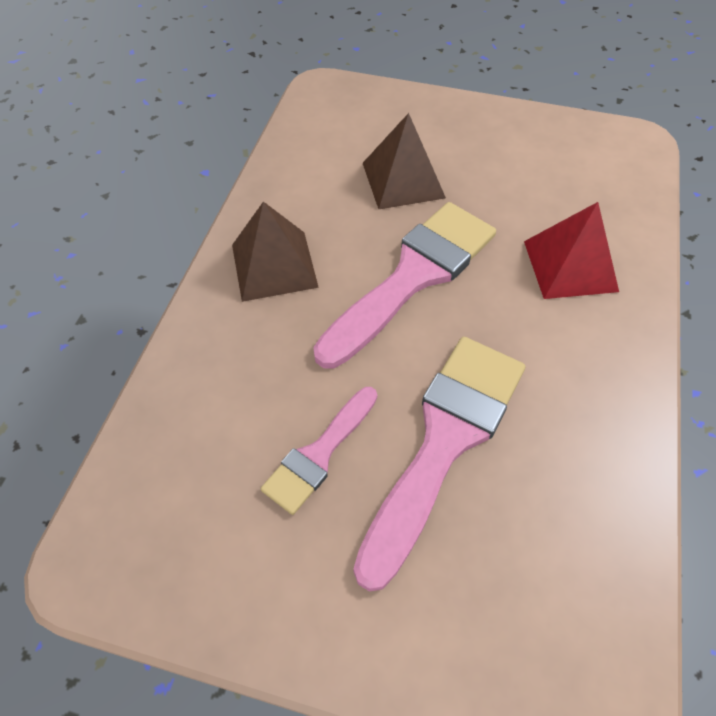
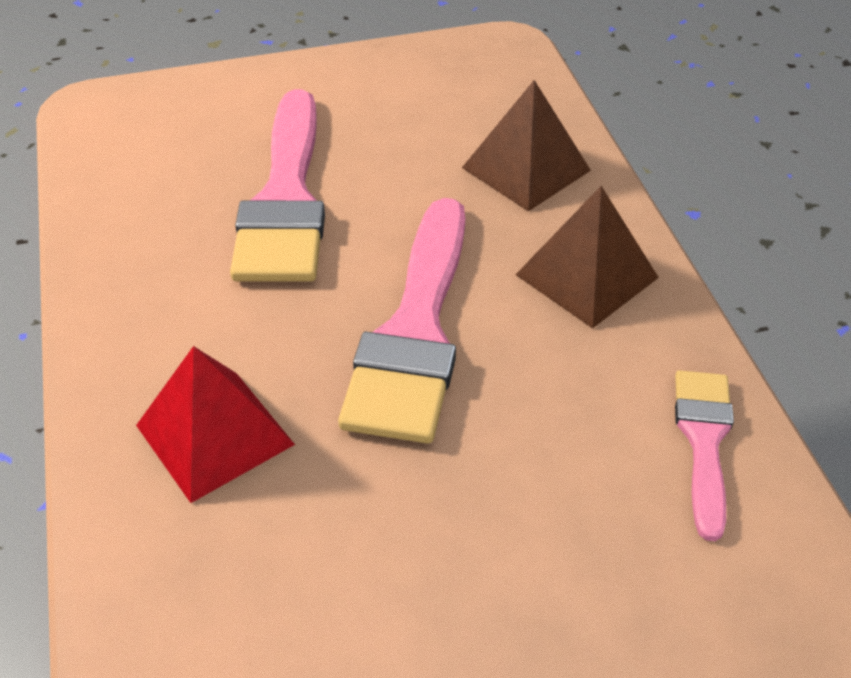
camera: 150 degrees right, 10 degrees down
(319, 454) = (393, 151): pink brush -> pink brush (704, 441)
(403, 180) = (529, 468): brown pyramid -> brown pyramid (526, 169)

